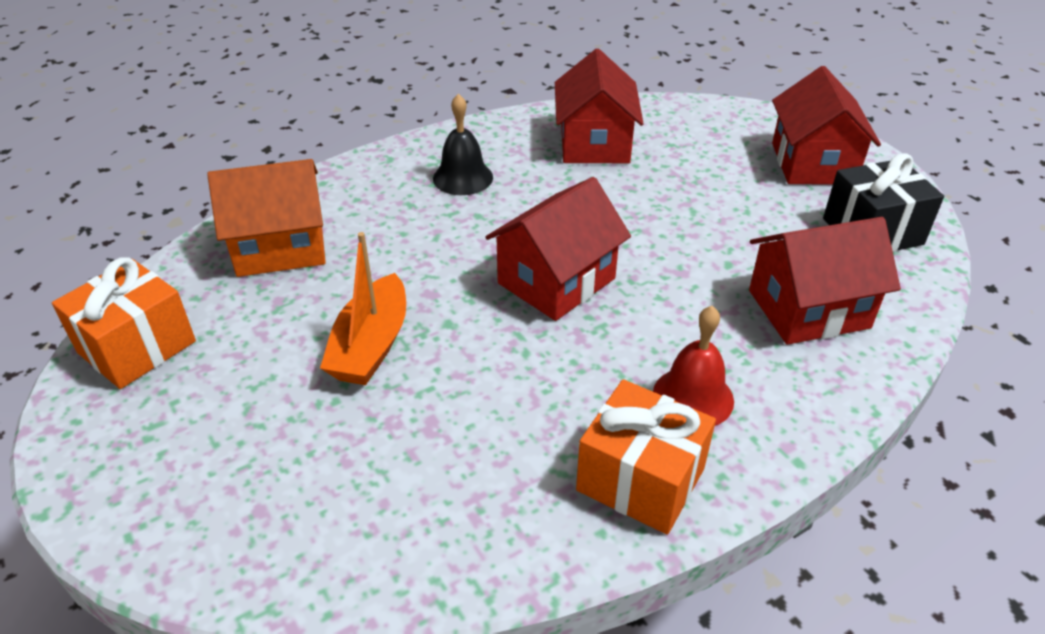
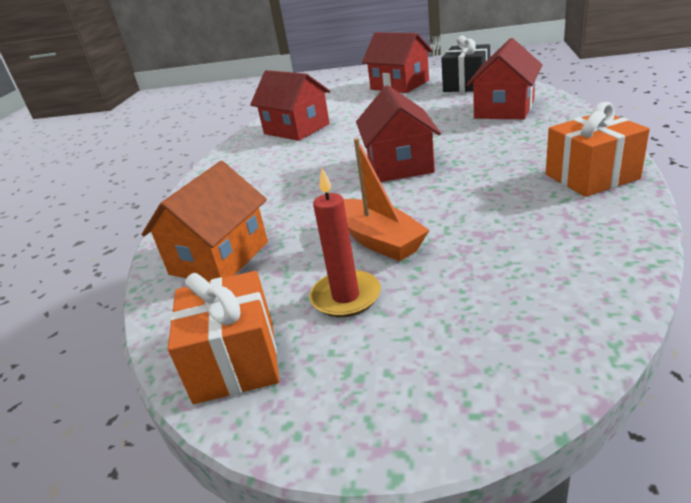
camera: 45 degrees left, 10 degrees down
(258, 370) = (346, 297): none -> red candle
(463, 178) = (260, 173): black bell -> none
(693, 397) = (539, 149): red bell -> none

